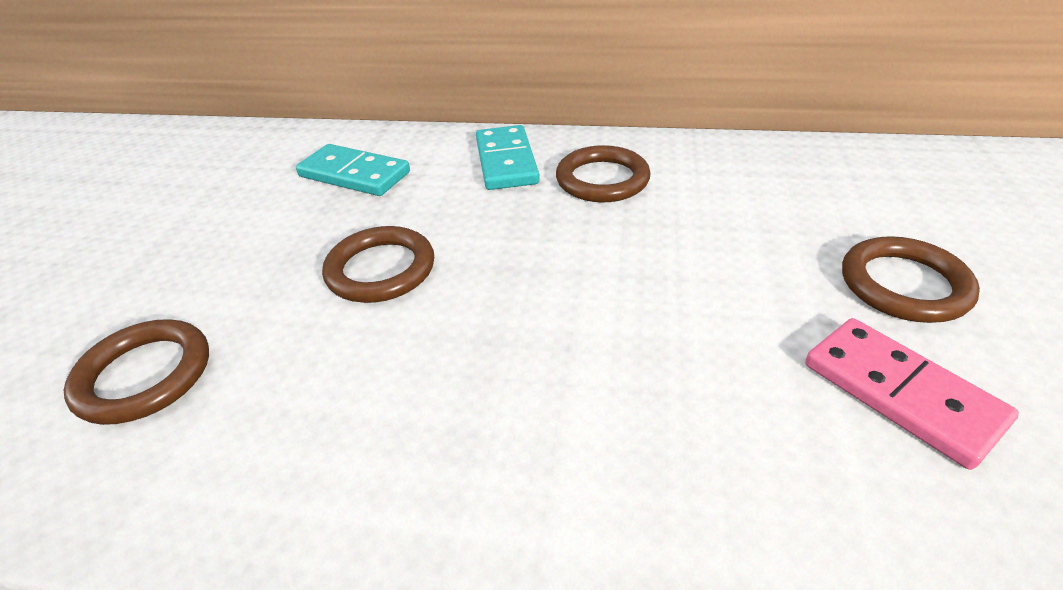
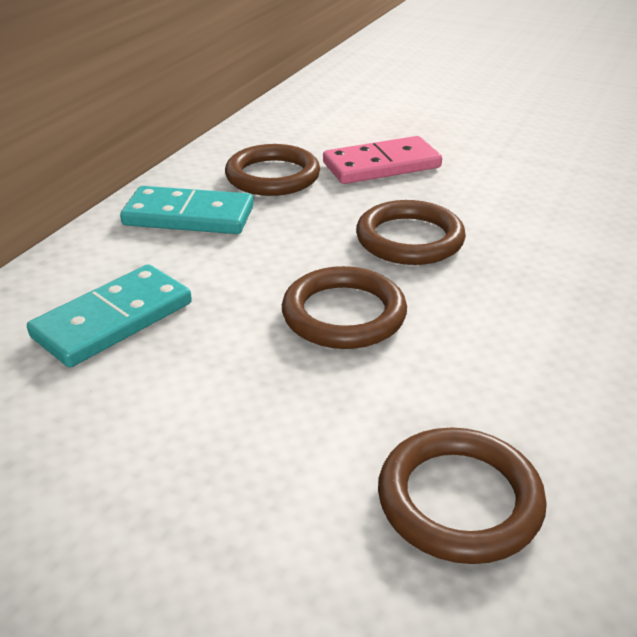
camera: 75 degrees left, 5 degrees down
(901, 393) = (572, 143): pink domino -> pink domino (381, 165)
(904, 285) = (480, 115): brown ring -> brown ring (409, 239)

